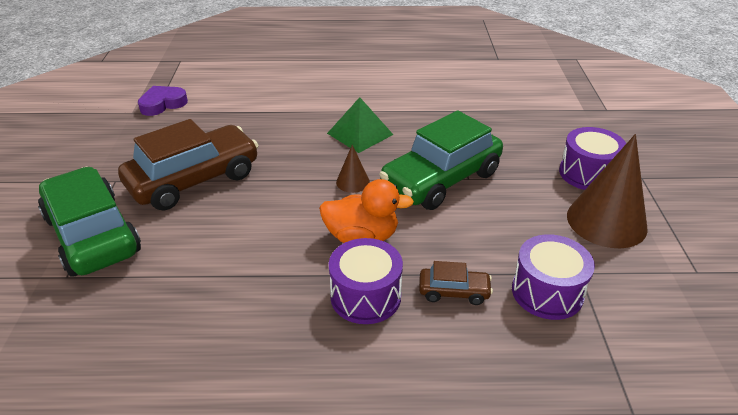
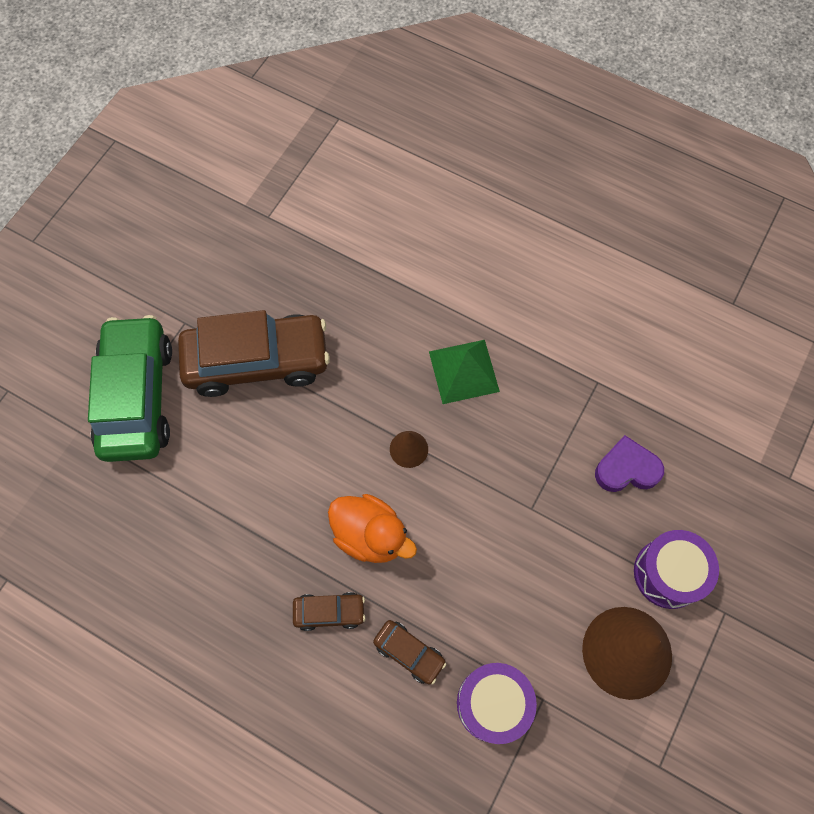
camera: 30 degrees right, 30 degrees up
(162, 104) = (282, 205): purple heart -> purple heart (626, 469)
(365, 296) = (329, 612): purple drum -> brown car
(441, 179) = (501, 495): green car -> none

